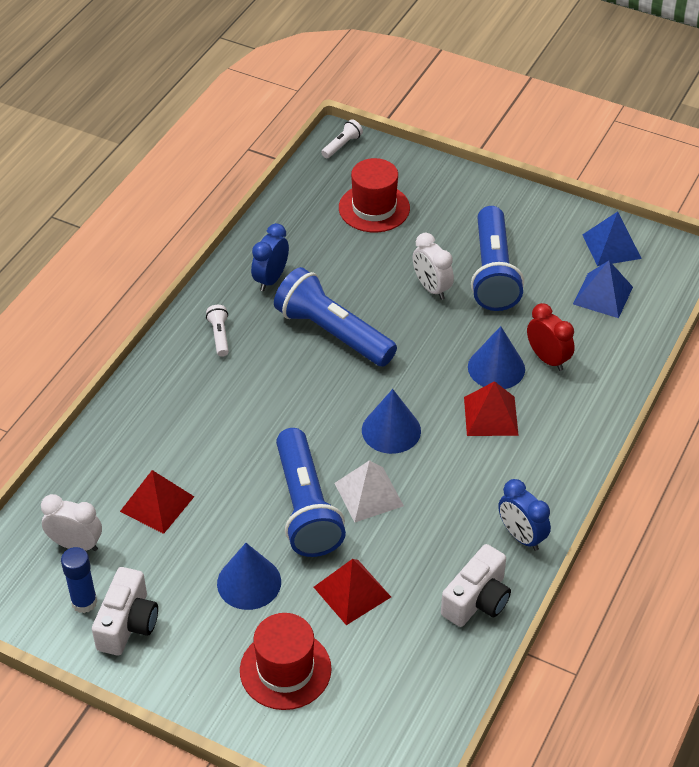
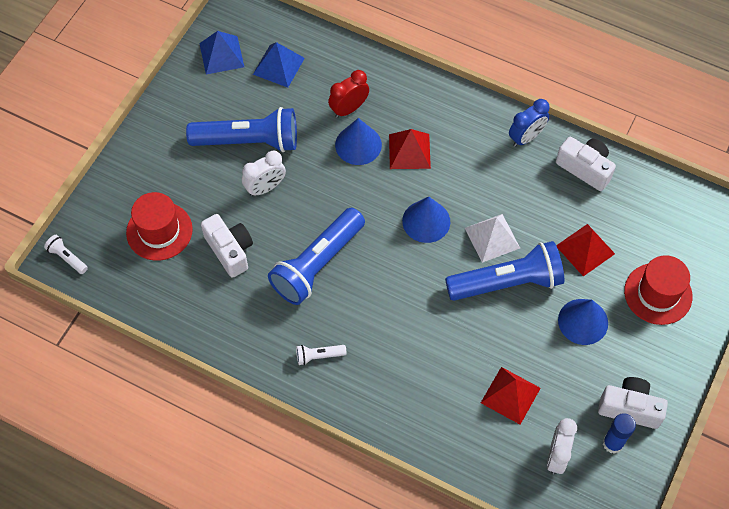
camera: 90 degrees left, 15 degrees up
(271, 279) = (248, 316): blue clock -> none
(350, 262) = (230, 250): none -> white camera

